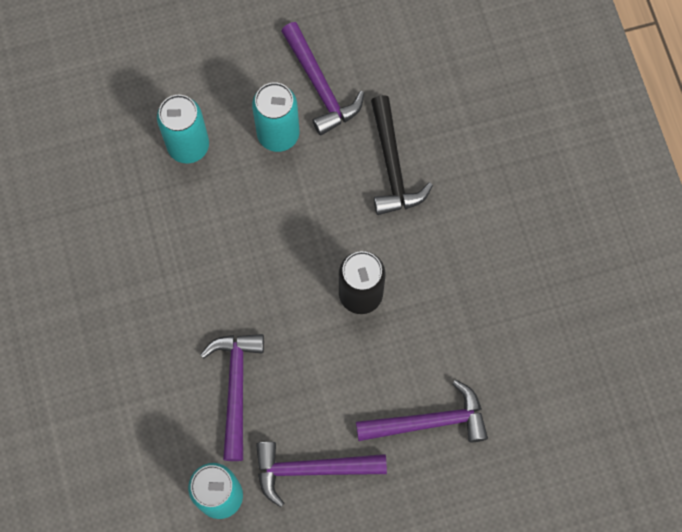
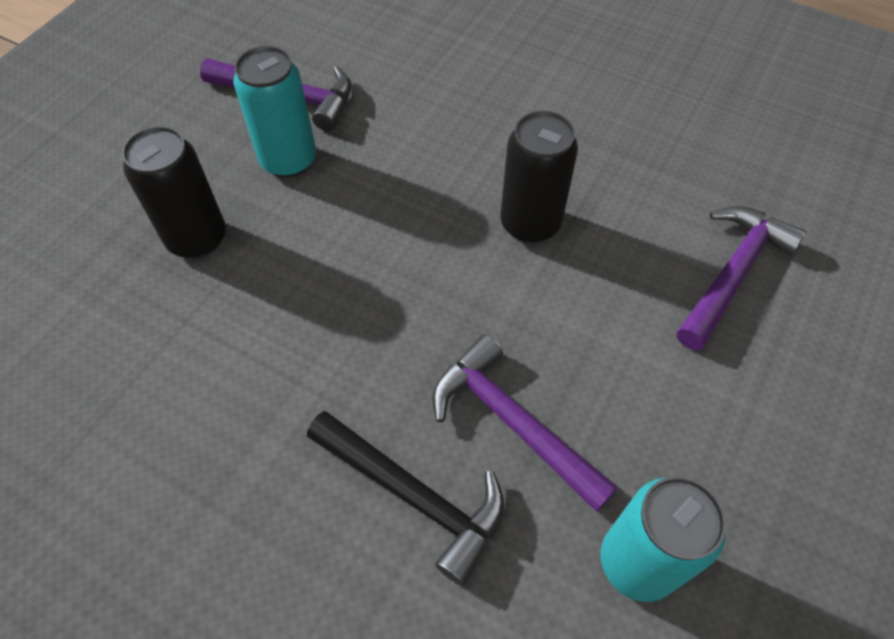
camera: 45 degrees left, 15 degrees down
(188, 146) = (197, 238): turquoise can -> black can
(311, 469) = (691, 427): purple hammer -> none
(392, 166) = (431, 106): black hammer -> black hammer (415, 496)

